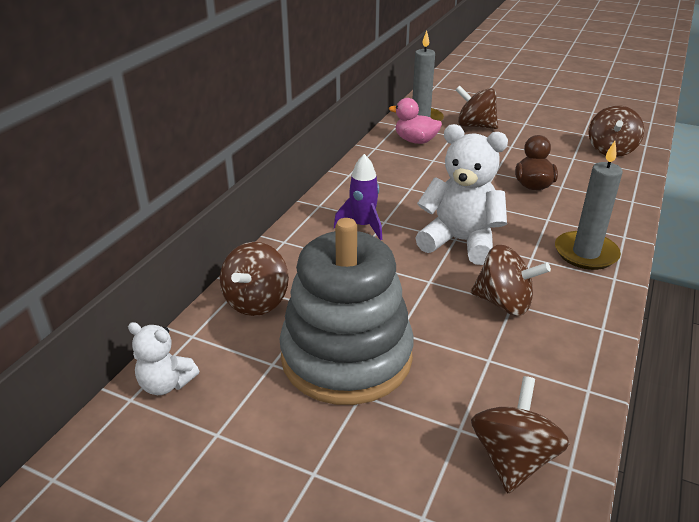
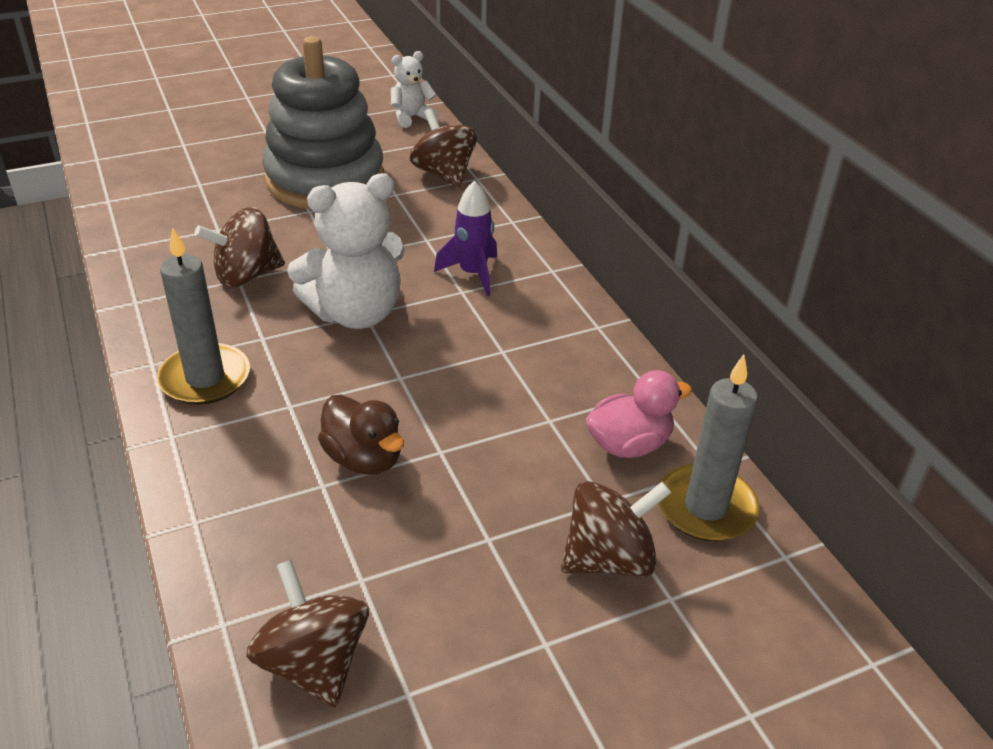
camera: 130 degrees right, 5 degrees up
(513, 458) = (150, 187): brown spinning top -> none

